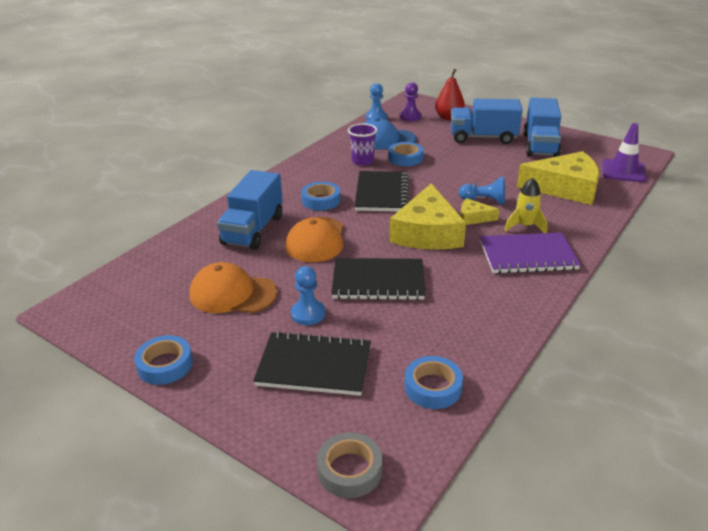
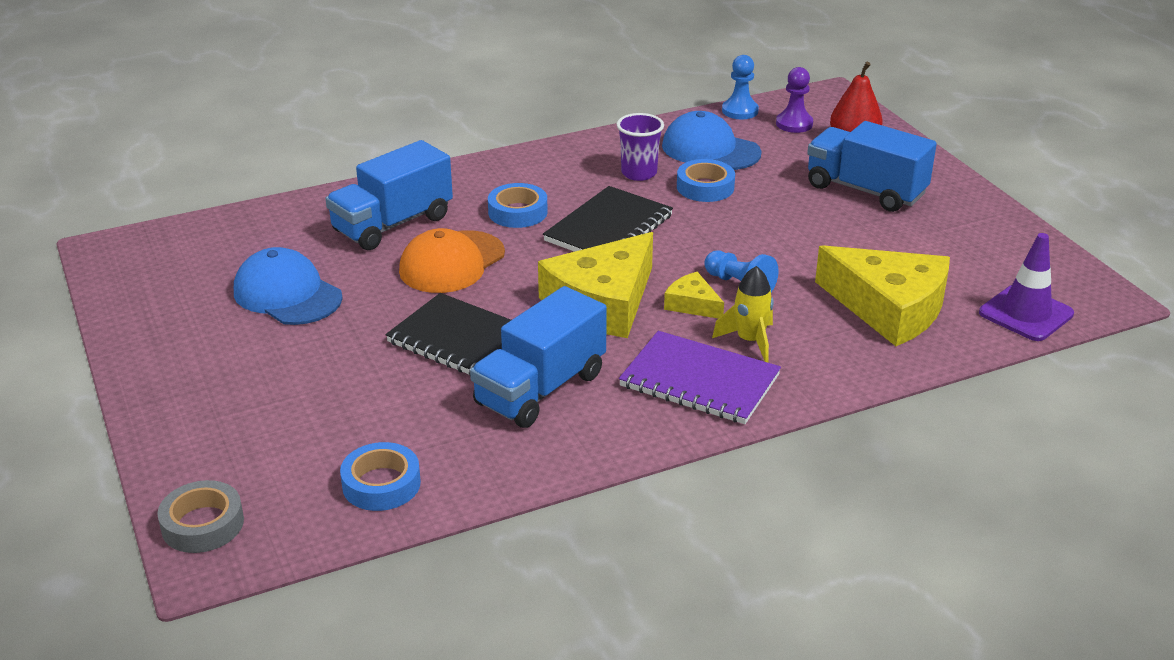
camera: 30 degrees right, 0 degrees up
(165, 365) = (143, 345): blue tape -> none
(232, 294) = (287, 294): orange cap -> blue cap
(308, 314) = (342, 349): blue pawn -> none
(314, 366) = (284, 408): black notebook -> none
(540, 145) = (943, 230): blue truck -> blue truck (540, 389)

